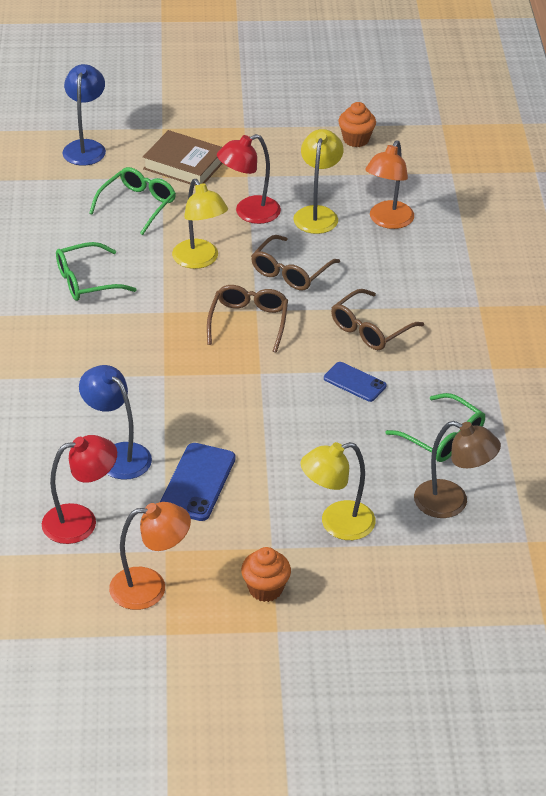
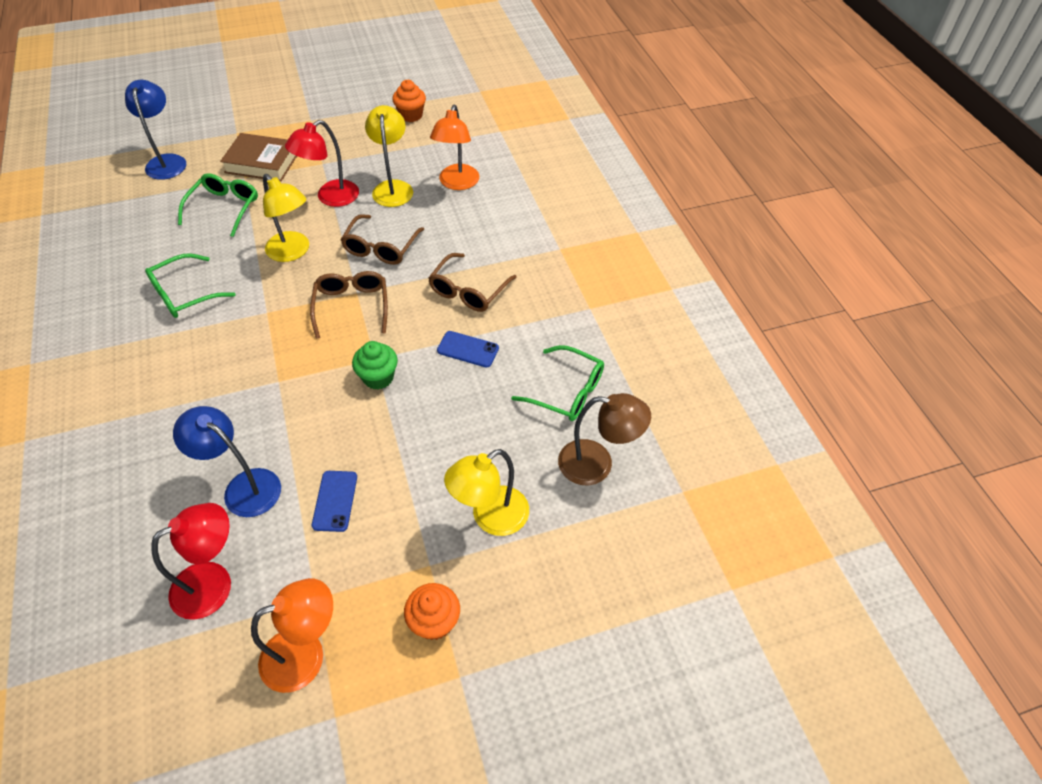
camera: 15 degrees left, 10 degrees up
(198, 482) = (335, 501): blue phone -> blue phone, size x0.64
(260, 390) = (378, 377): none -> green cupcake

